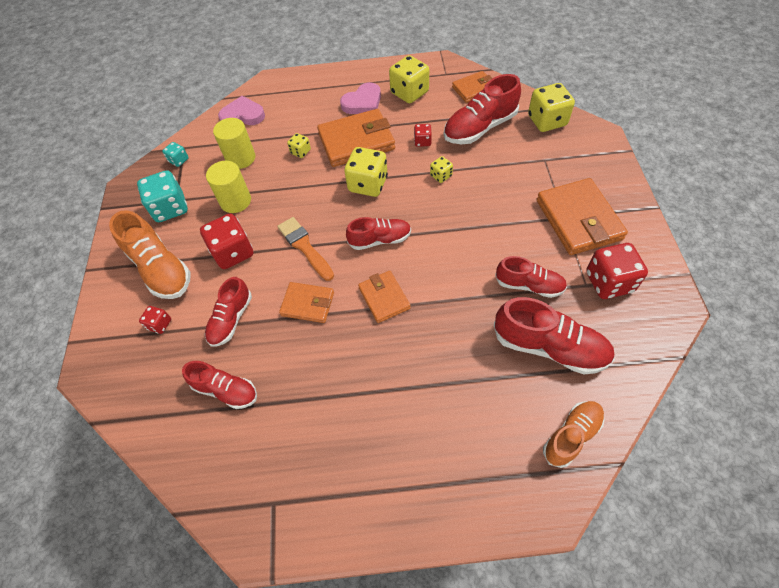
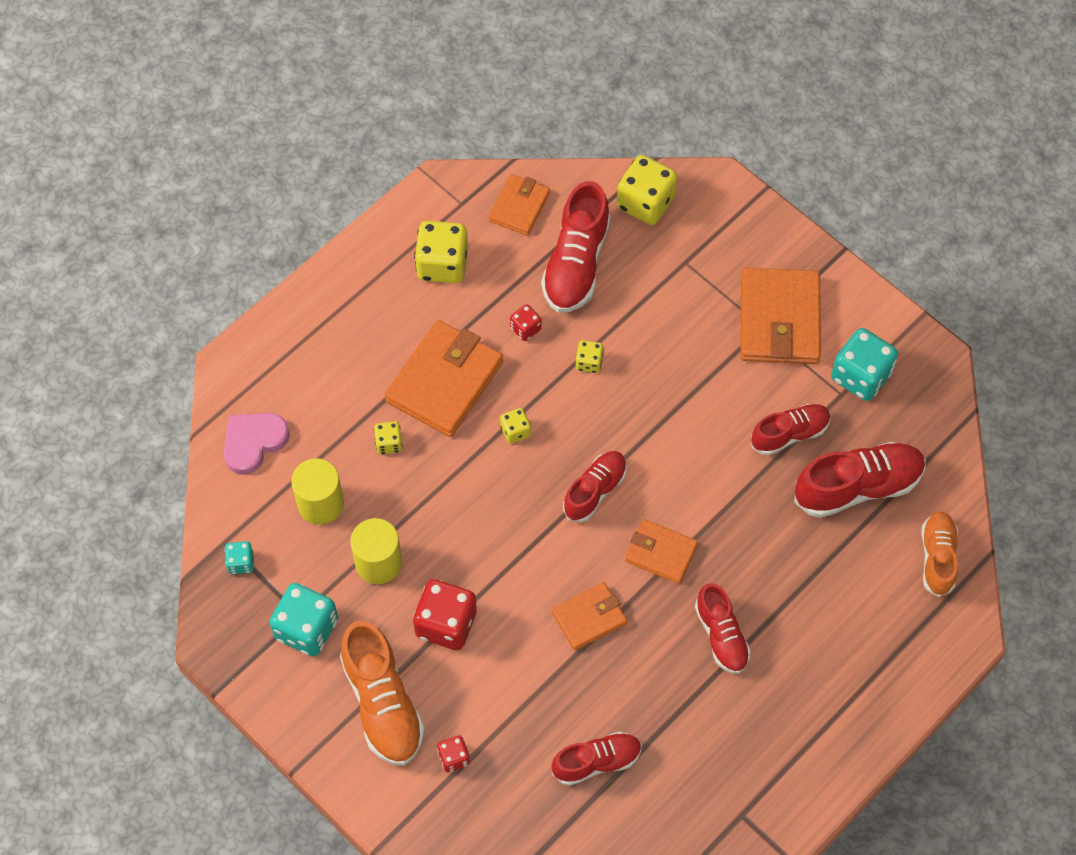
camera: 45 degrees left, 5 degrees up
(161, 269) = (382, 703): orange shoe -> orange shoe turned 60 degrees clockwise
(231, 319) = (525, 694): red shoe -> red shoe (721, 635)
(305, 247) = (521, 558): orange brush -> none
(363, 102) = (396, 318): pink heart -> none
(368, 184) = (515, 431): yellow dice -> yellow dice, size x0.51
(578, 220) = (779, 320): orange wallet -> orange wallet turned 60 degrees clockwise
(609, 282) = (860, 376): red dice -> turquoise dice

